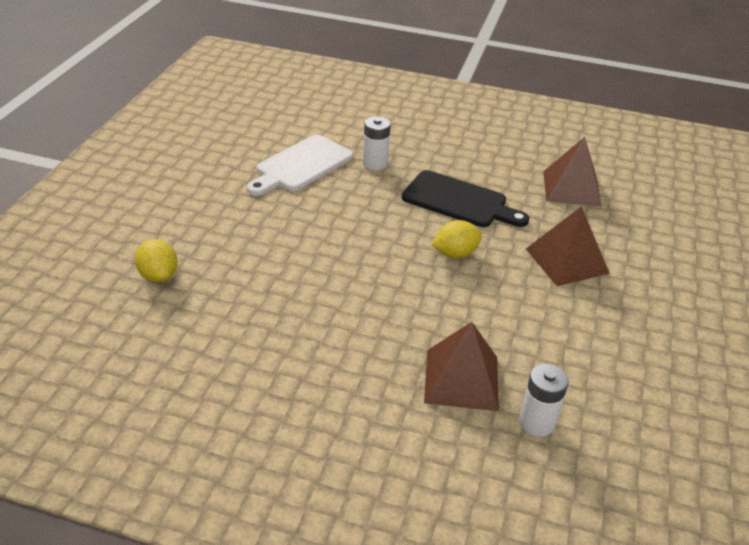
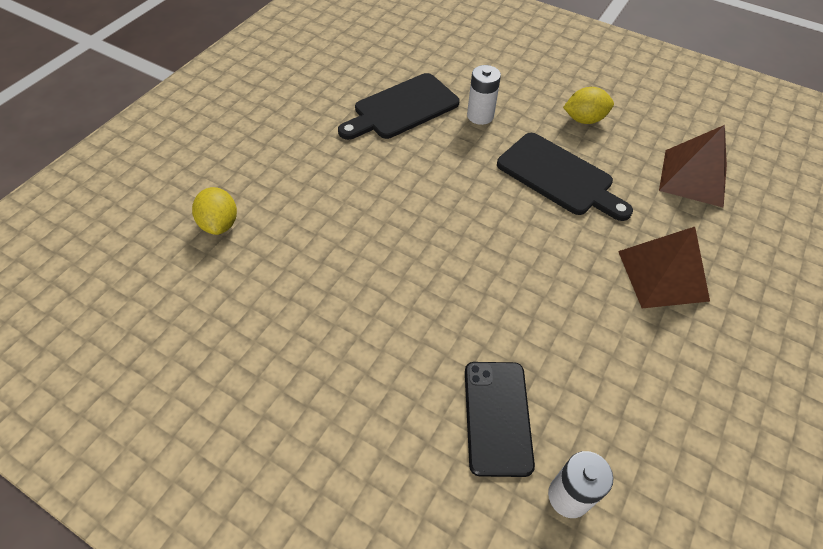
camera: 15 degrees right, 15 degrees up
(301, 165) = (402, 108): white cutting board -> black cutting board
(455, 254) = (536, 246): yellow lemon -> yellow lemon (584, 119)
(461, 379) = (497, 417): brown pyramid -> black phone

